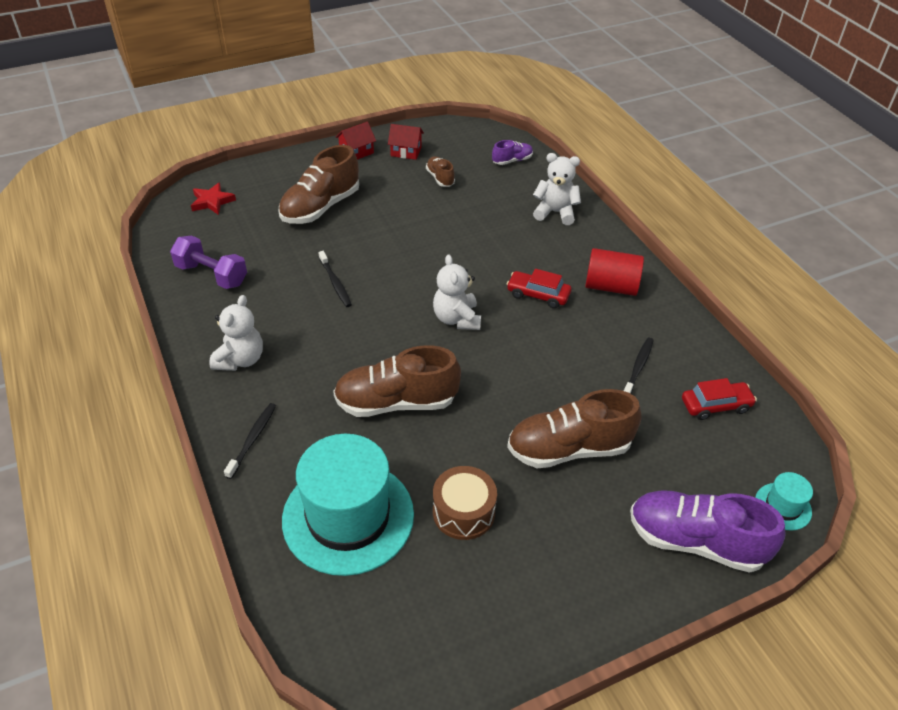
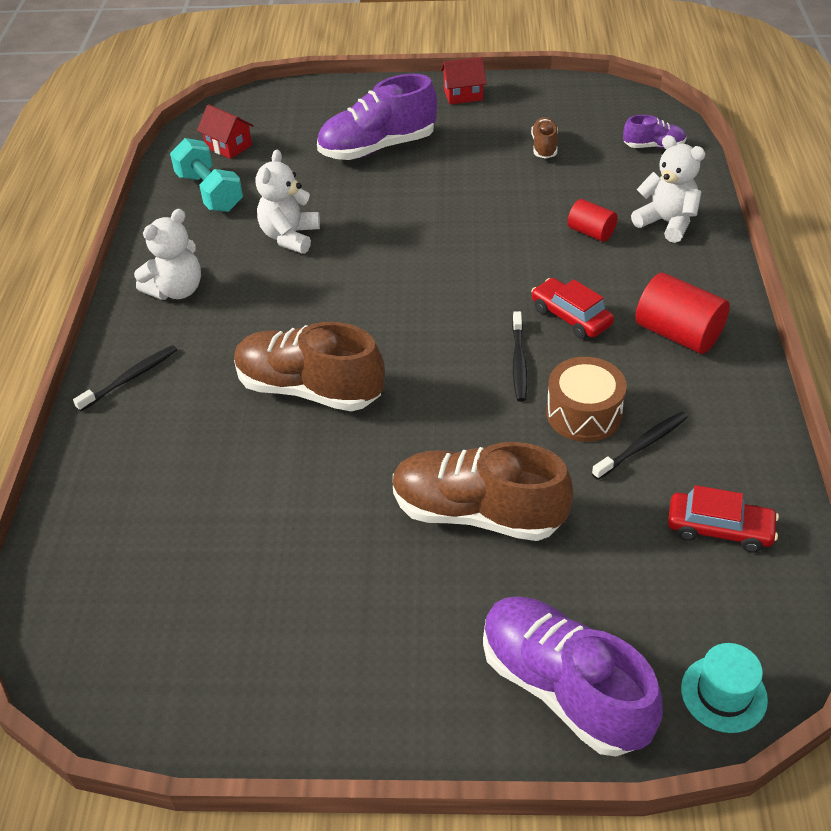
camera: 30 degrees right, 0 degrees up
(211, 275) = (210, 192): purple dumbbell -> turquoise dumbbell
(212, 201) = (264, 114): red star -> none
(320, 207) = (377, 148): brown shoe -> purple shoe
(335, 283) = (335, 236): black toothbrush -> black toothbrush (518, 362)
(348, 516) = (169, 495): turquoise hat -> none
(406, 151) = (523, 107): red house -> red house (228, 146)
(457, 319) = (447, 316): white teddy bear -> white teddy bear (290, 237)
(463, 512) = (298, 539): brown drum -> brown drum (584, 413)
(512, 232) = (591, 232): none -> red cylinder

